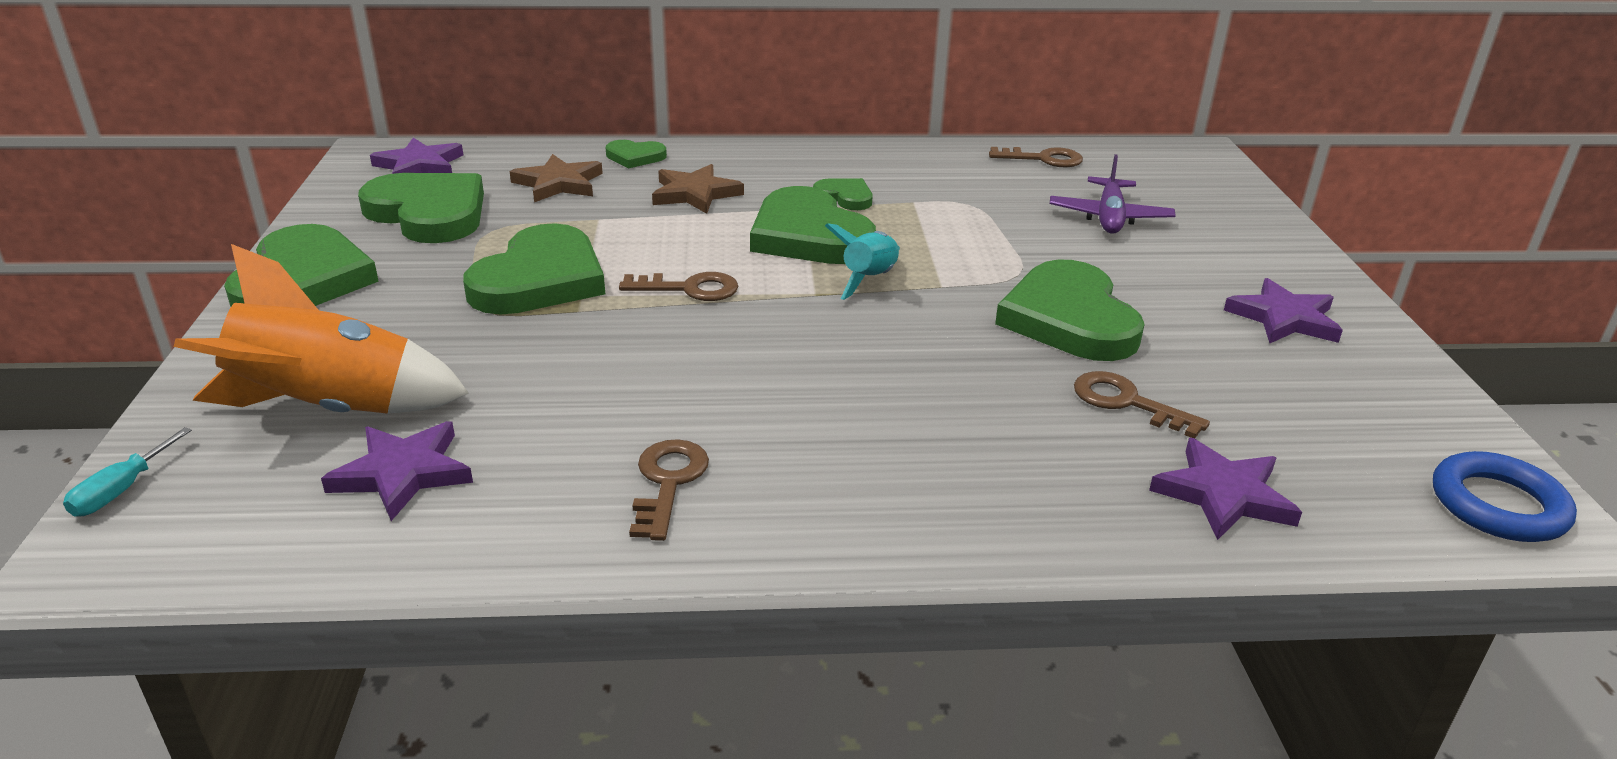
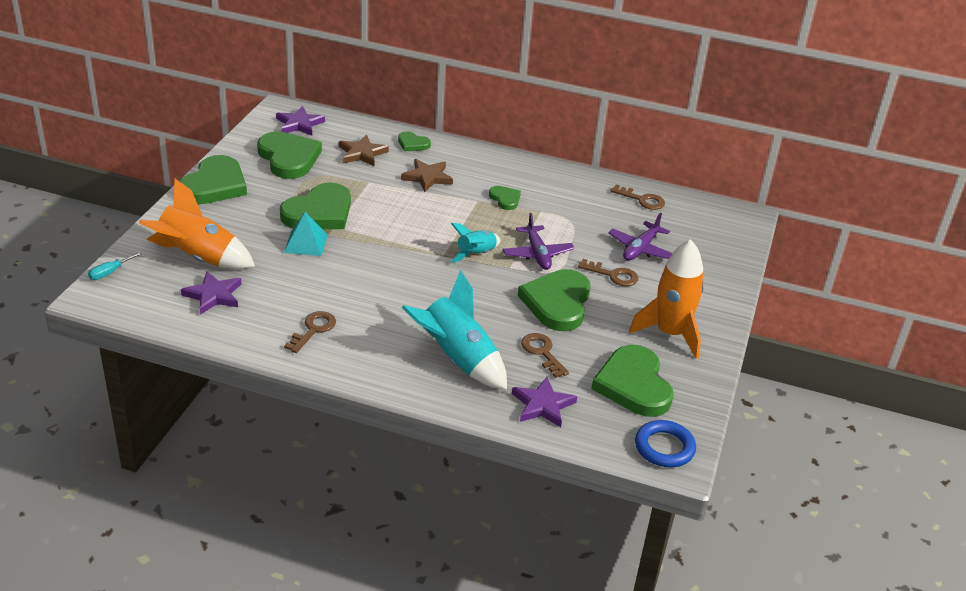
camera: 20 degrees right, 5 degrees up
(546, 332) = (306, 243): none -> turquoise pyramid
(689, 289) = (385, 236): brown key -> brown key (612, 275)
(809, 235) = (466, 219): green heart -> green heart (633, 385)
(966, 258) = (537, 254): none -> purple plane
(995, 457) = (458, 359): none -> turquoise rocket
(1284, 318) = (670, 333): purple star -> orange rocket

